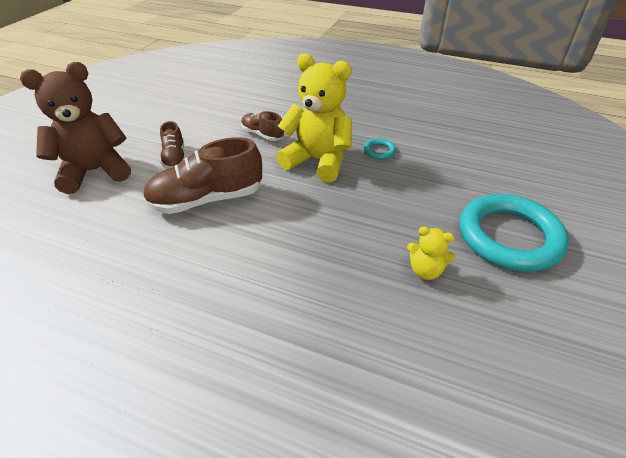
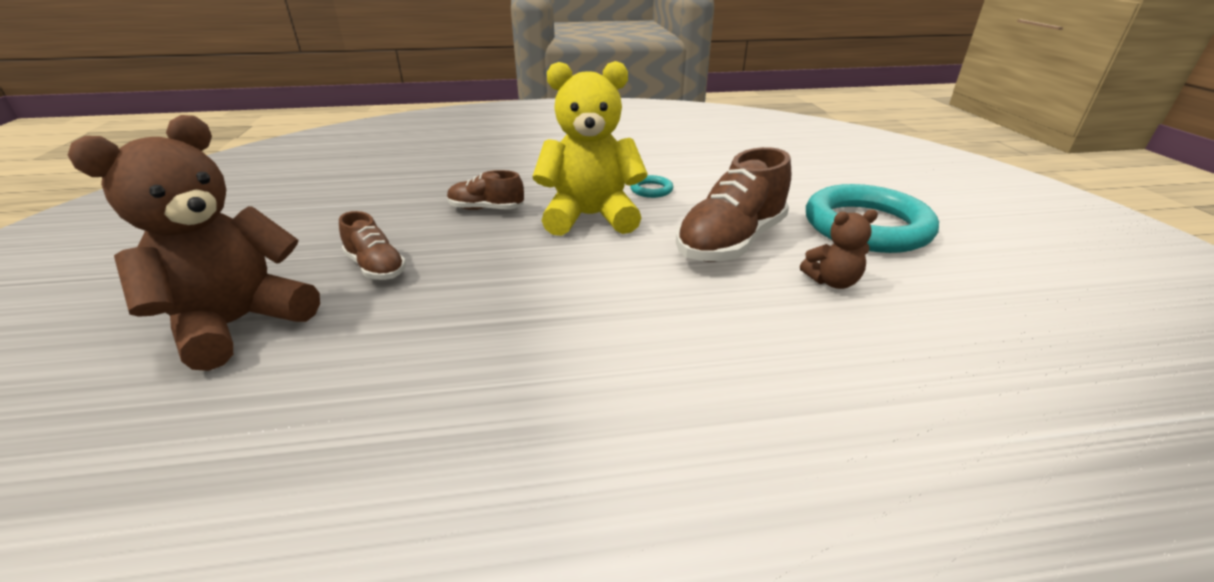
camera: 30 degrees left, 10 degrees down
(207, 199) = (482, 299): brown shoe -> brown shoe (731, 242)
(425, 270) = (832, 281): yellow teddy bear -> brown teddy bear

